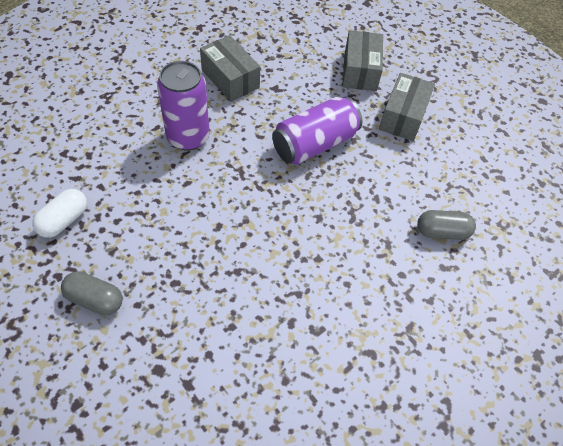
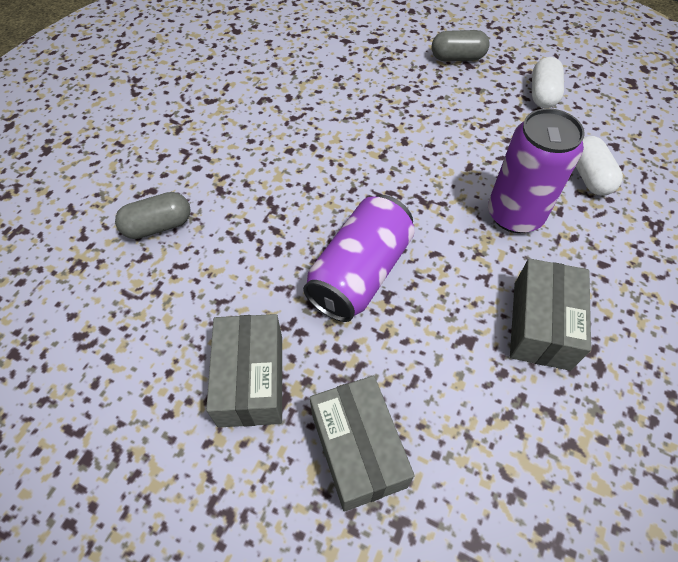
camera: 160 degrees right, 0 degrees up
(111, 139) = (589, 177): none -> white capsule
(230, 79) = (541, 325): grey box -> grey box turned 75 degrees clockwise

